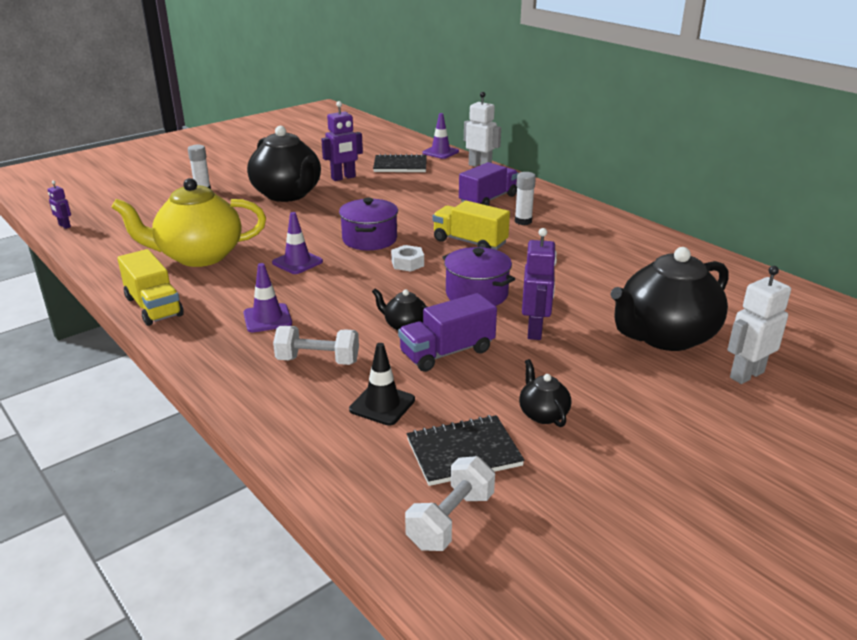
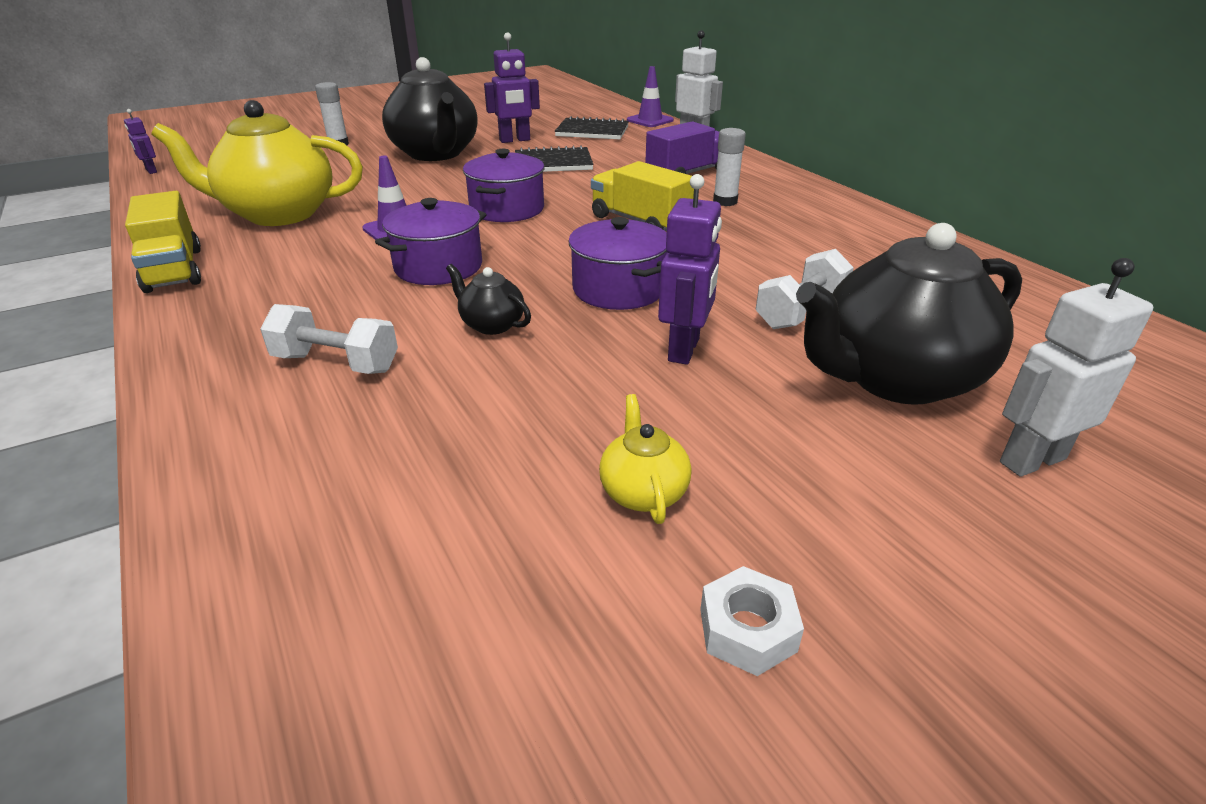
camera: 10 degrees right, 5 degrees up
(267, 318) = (308, 297): purple traffic cone -> none
(345, 288) = (438, 267): none -> purple pot
(382, 405) = (388, 444): black traffic cone -> none
(407, 263) = (541, 242): white nut -> white nut (747, 630)
(447, 352) = (533, 370): purple truck -> none
(451, 520) = (378, 695): white dumbbell -> white dumbbell (800, 311)
(463, 452) = (474, 549): black notebook -> black notebook (553, 163)
(543, 414) = (643, 492): black teapot -> yellow teapot

